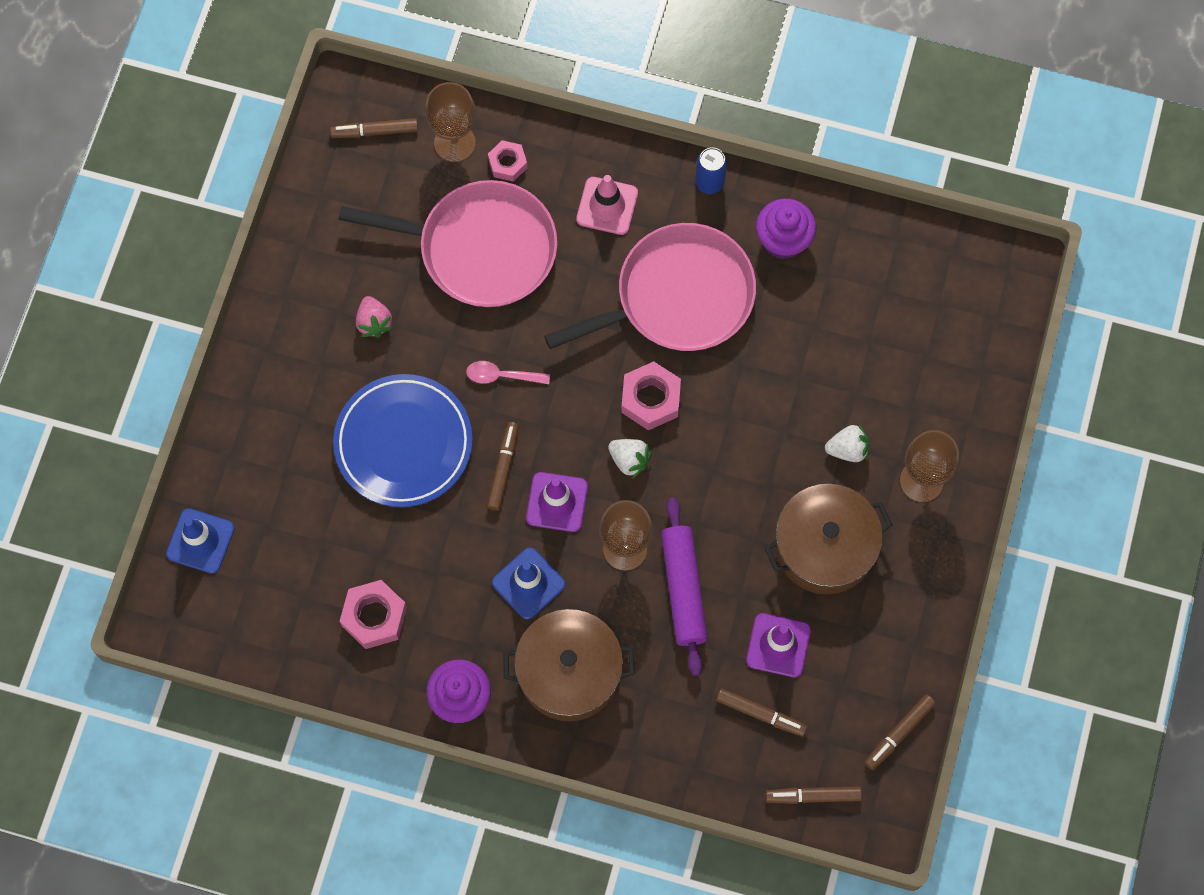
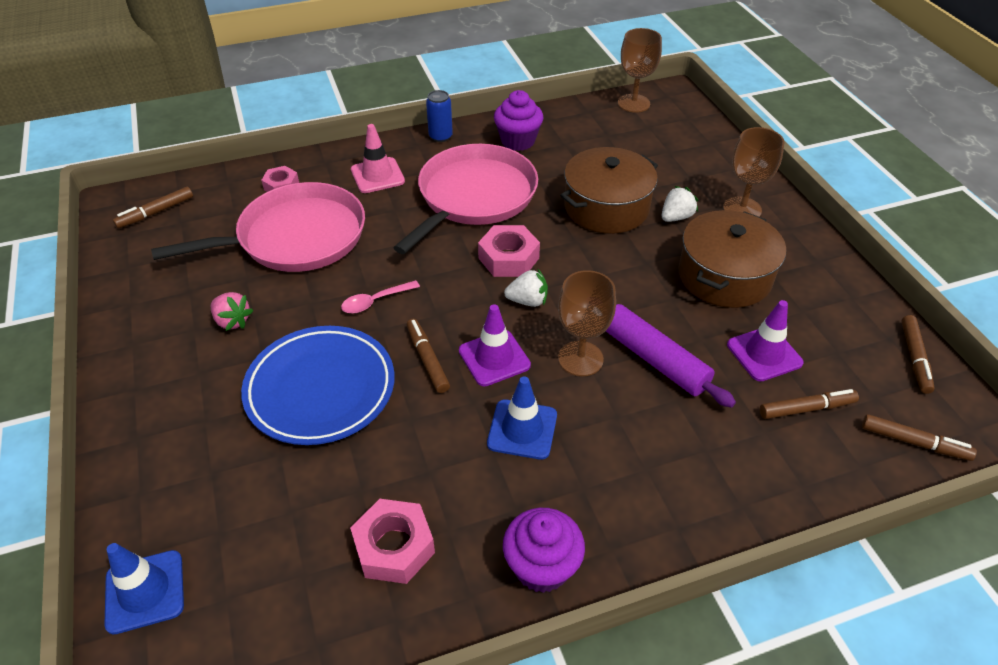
camera: 35 degrees left, 25 degrees down
(454, 143) = (229, 192): brown goblet -> brown goblet (633, 103)
(569, 672) = (622, 477): brown pot -> brown pot (606, 207)
(813, 796) = (914, 443): brown marker -> brown marker turned 120 degrees counterclockwise

